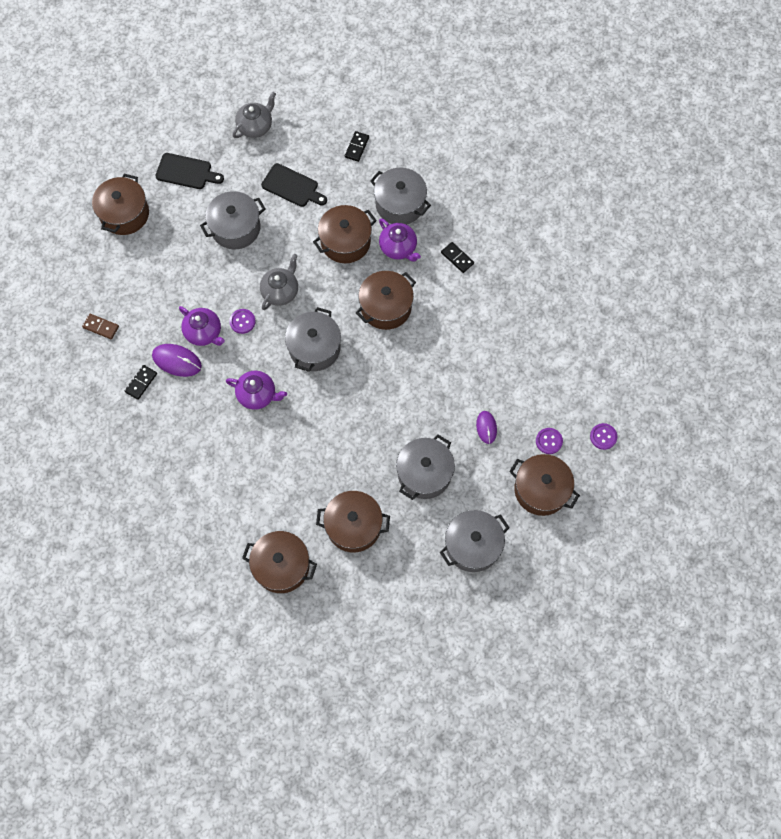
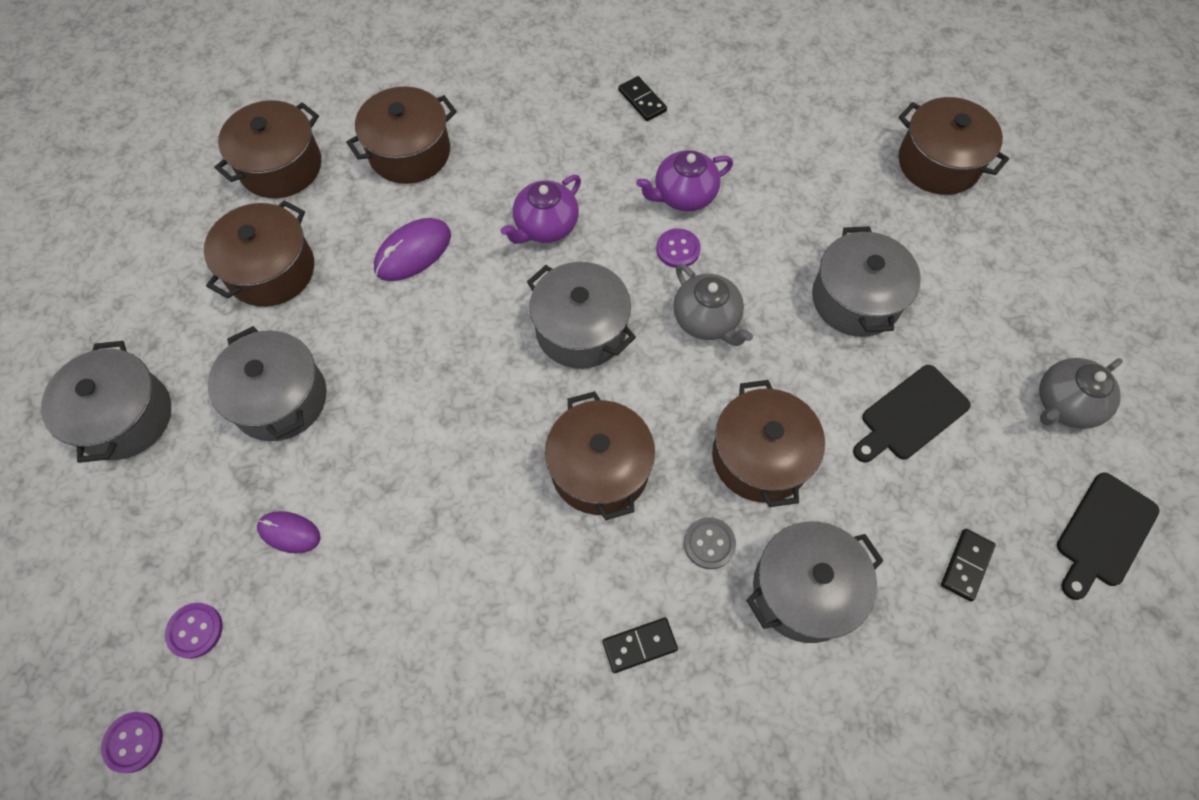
camera: 115 degrees right, 5 degrees down
(101, 327) = (753, 83): brown domino -> none
(177, 361) = (654, 149): purple mouse -> purple mouse (413, 252)
(186, 172) = (994, 267): black cutting board -> black cutting board (1104, 533)
(255, 126) = (1064, 404): grey teapot -> grey teapot turned 75 degrees clockwise
(357, 147) = (966, 565): black domino -> black domino turned 75 degrees clockwise
(398, 248) = (709, 543): purple teapot -> grey button
(541, 490) = (127, 570): brown pot -> brown pot (410, 152)

